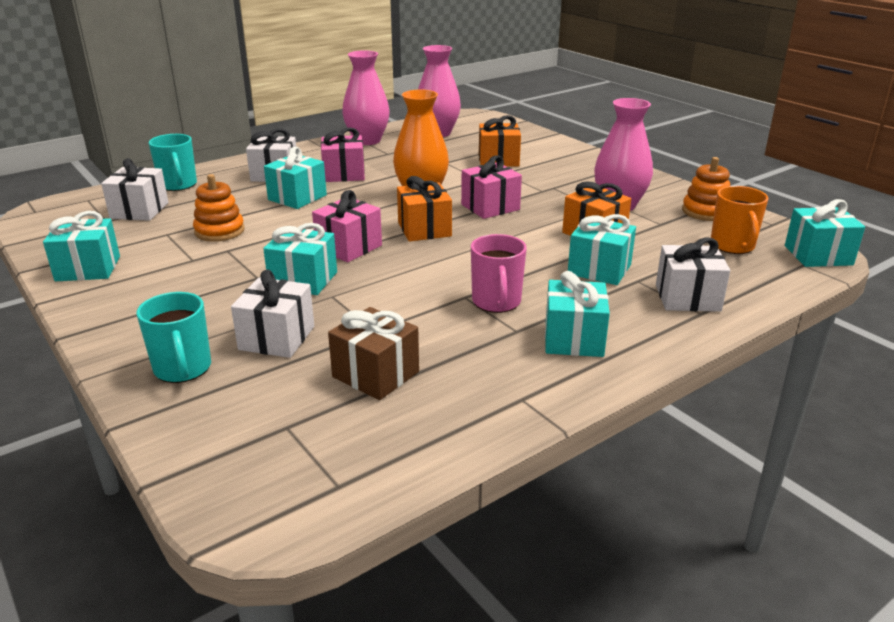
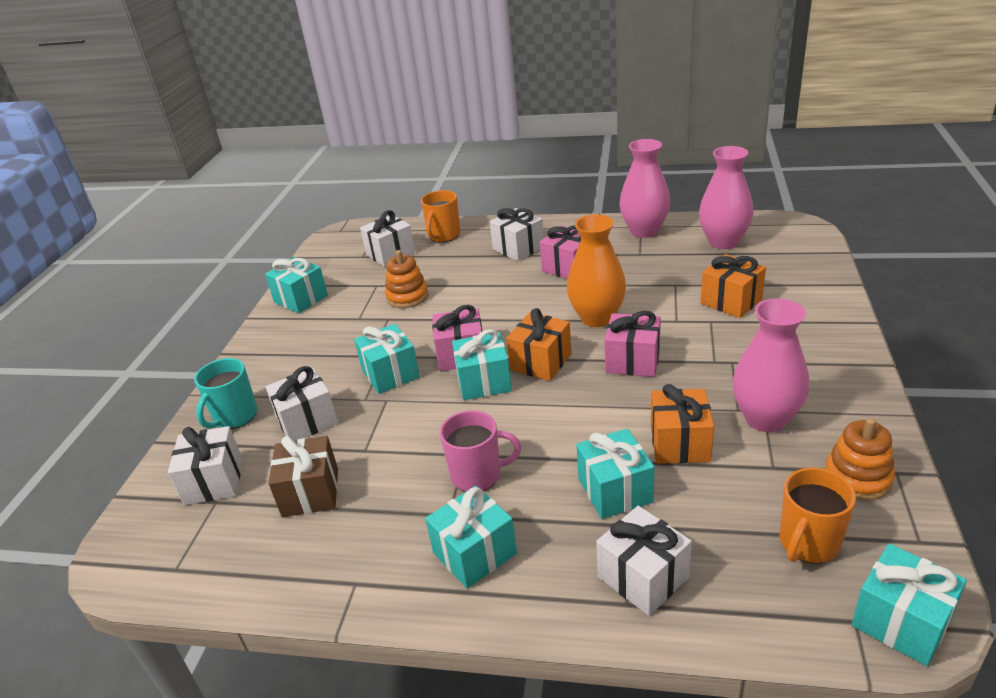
camera: 50 degrees right, 5 degrees up
(178, 185) = (444, 236): turquoise mug -> orange mug
(255, 416) = (214, 481): none -> white gift
(297, 197) = (500, 282): turquoise gift -> turquoise gift (484, 382)
(496, 302) = (478, 475): pink mug -> pink mug turned 135 degrees counterclockwise

